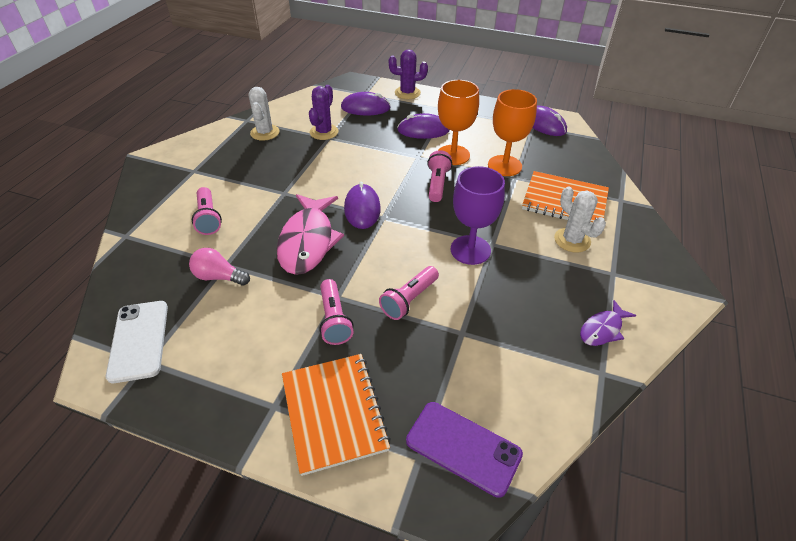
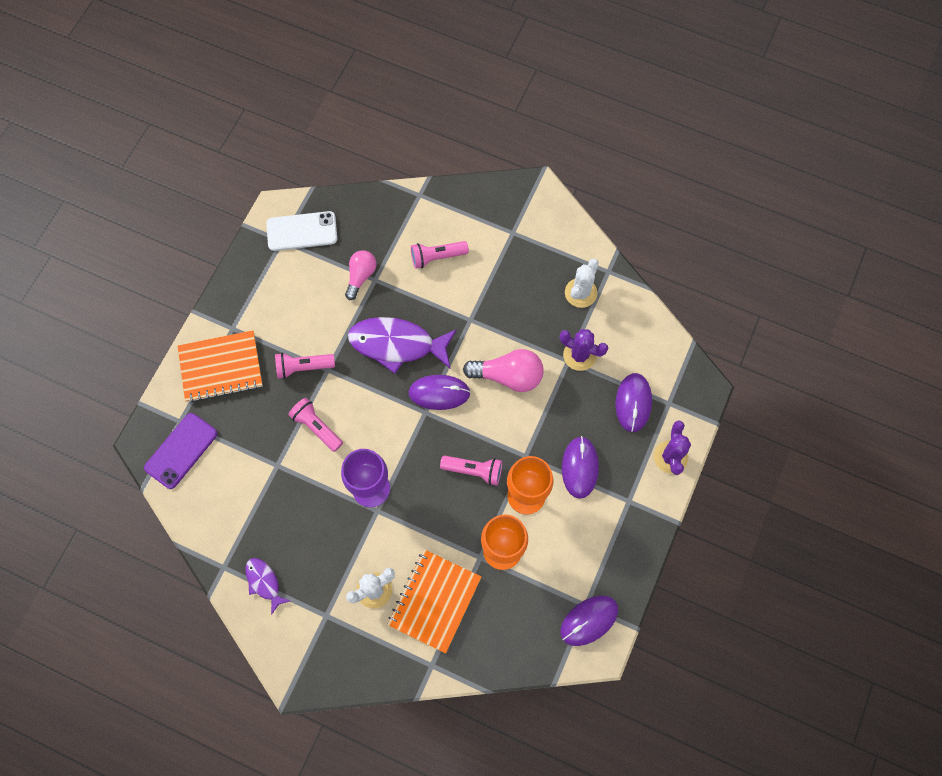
camera: 95 degrees right, 25 degrees up
(265, 132) = (580, 293): white cactus -> white cactus turned 60 degrees counterclockwise
(308, 241) = (397, 344): pink fish -> purple fish
(343, 168) = (508, 376): none -> pink light bulb

